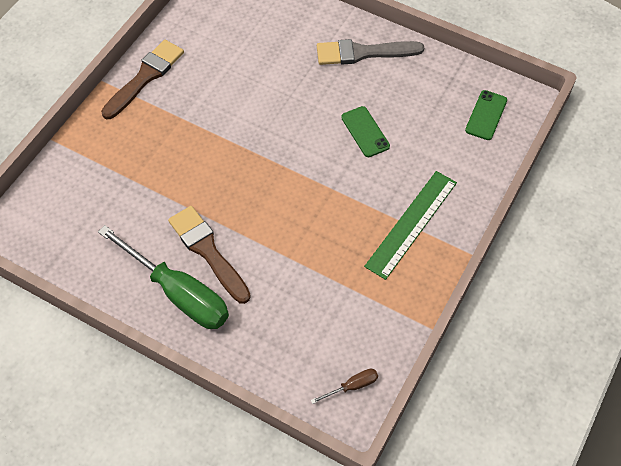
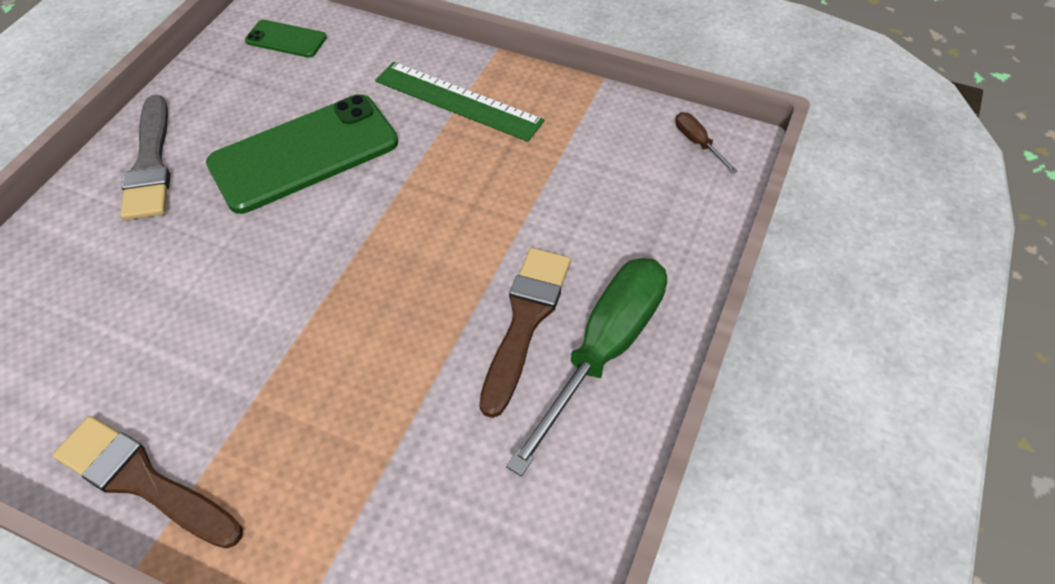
camera: 95 degrees left, 5 degrees down
(208, 251) = (525, 321): brown brush -> brown brush turned 150 degrees clockwise
(365, 132) = (304, 153): green phone -> green phone, size x2.08

